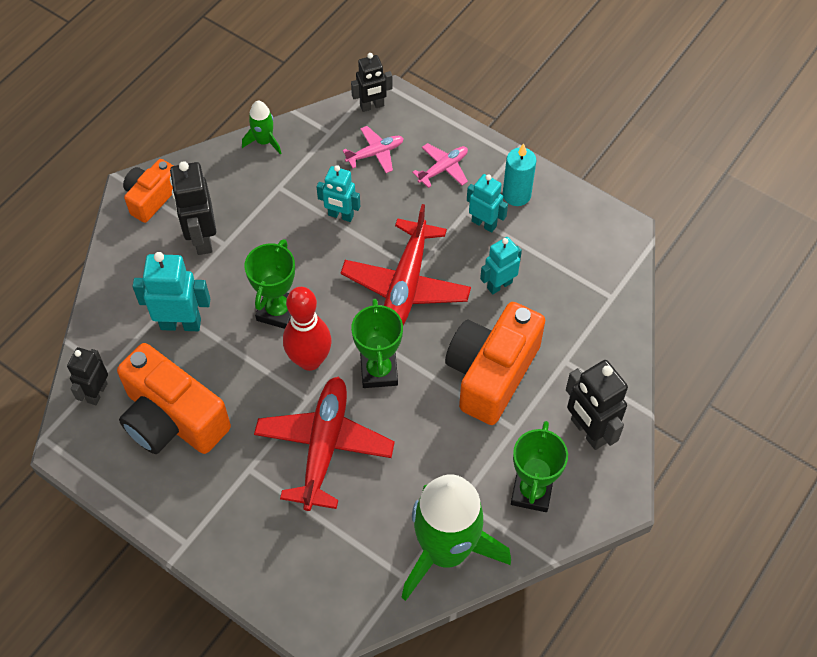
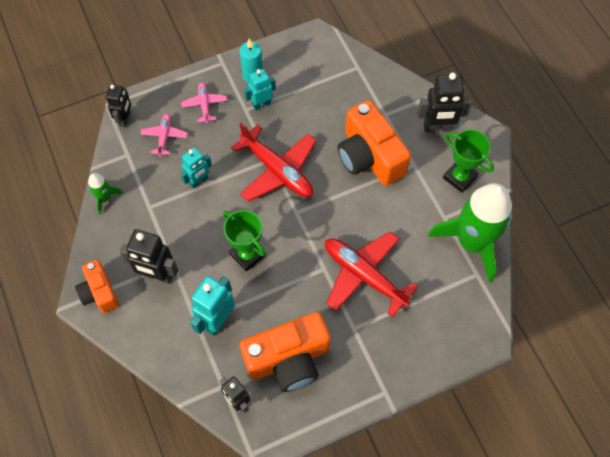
camera: 60 degrees left, 5 degrees up
(310, 360) = (296, 253): red bowling pin -> none
(379, 371) = (330, 217): green trophy -> none
(499, 285) = (311, 120): turquoise robot -> none

